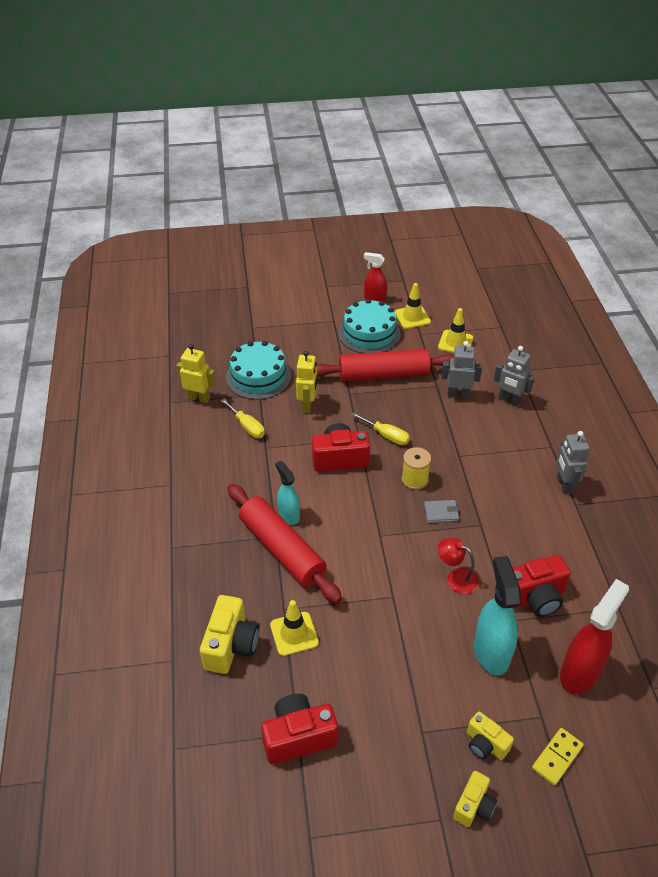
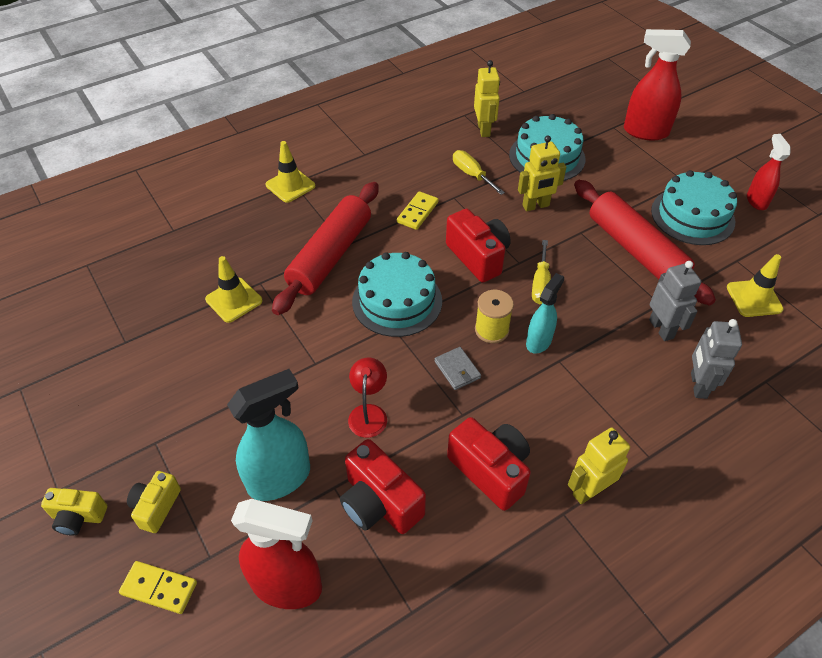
camera: 65 degrees right, 5 degrees up
(231, 645) = (203, 261): yellow camera -> none
(247, 426) = (472, 174): yellow screwdriver -> yellow screwdriver turned 120 degrees clockwise
(268, 476) = (417, 212): none -> yellow domino
(270, 314) = (645, 132): none -> red spray bottle
(289, 515) = (376, 245): turquoise spray bottle -> turquoise spray bottle (539, 341)
(298, 737) = (120, 344): red camera -> red camera (490, 470)
(357, 523) = (397, 301): none -> turquoise cake
(412, 317) = (759, 244): yellow traffic cone -> yellow traffic cone (290, 185)
(564, 485) = (589, 490): grey robot -> yellow robot

